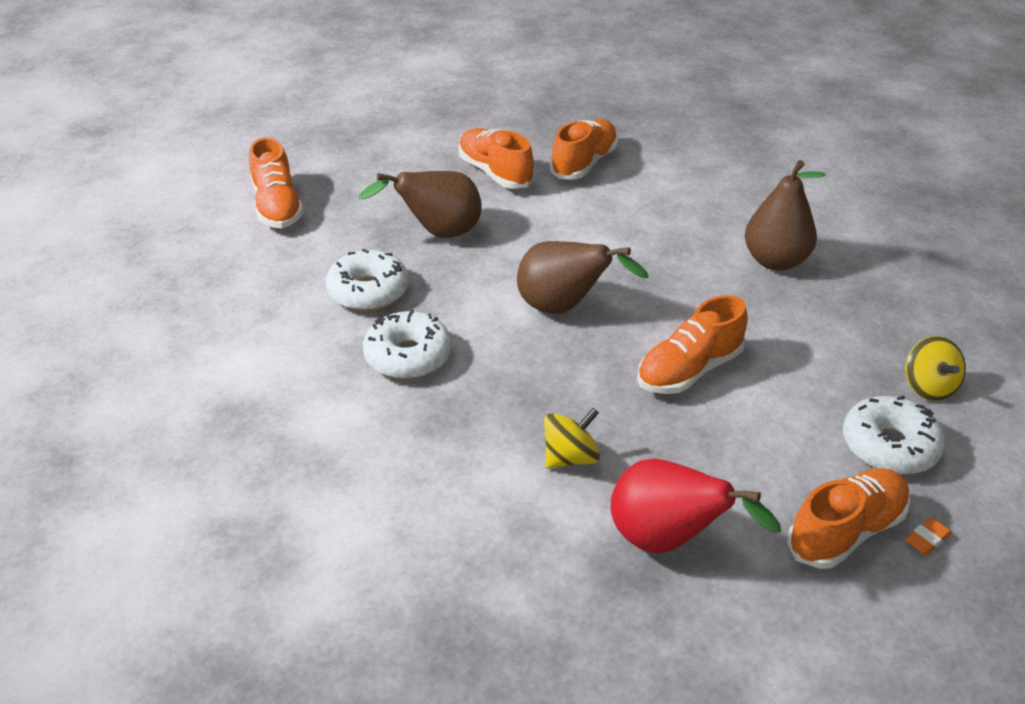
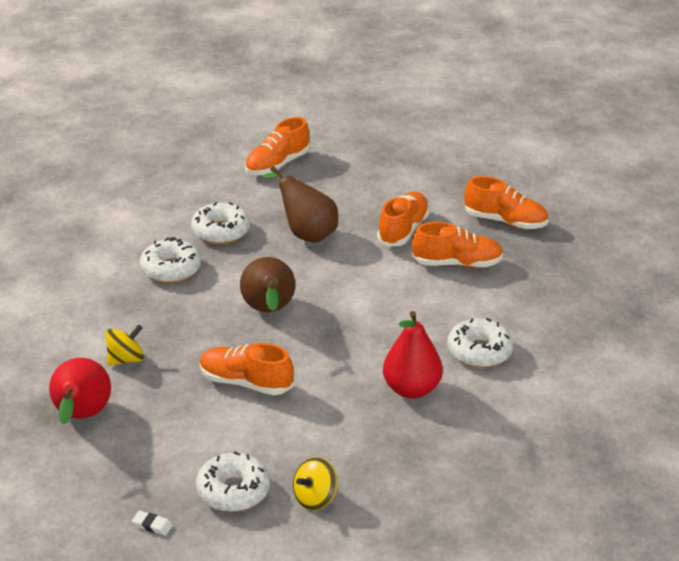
camera: 60 degrees right, 5 degrees down
(570, 457) = (126, 359): yellow spinning top -> yellow spinning top turned 60 degrees counterclockwise
(740, 201) = (479, 352): none -> white donut
(775, 261) = (412, 389): brown pear -> red pear
(846, 531) = (136, 488): orange shoe -> orange shoe (505, 221)
(927, 539) = (152, 525): orange eraser -> white eraser

